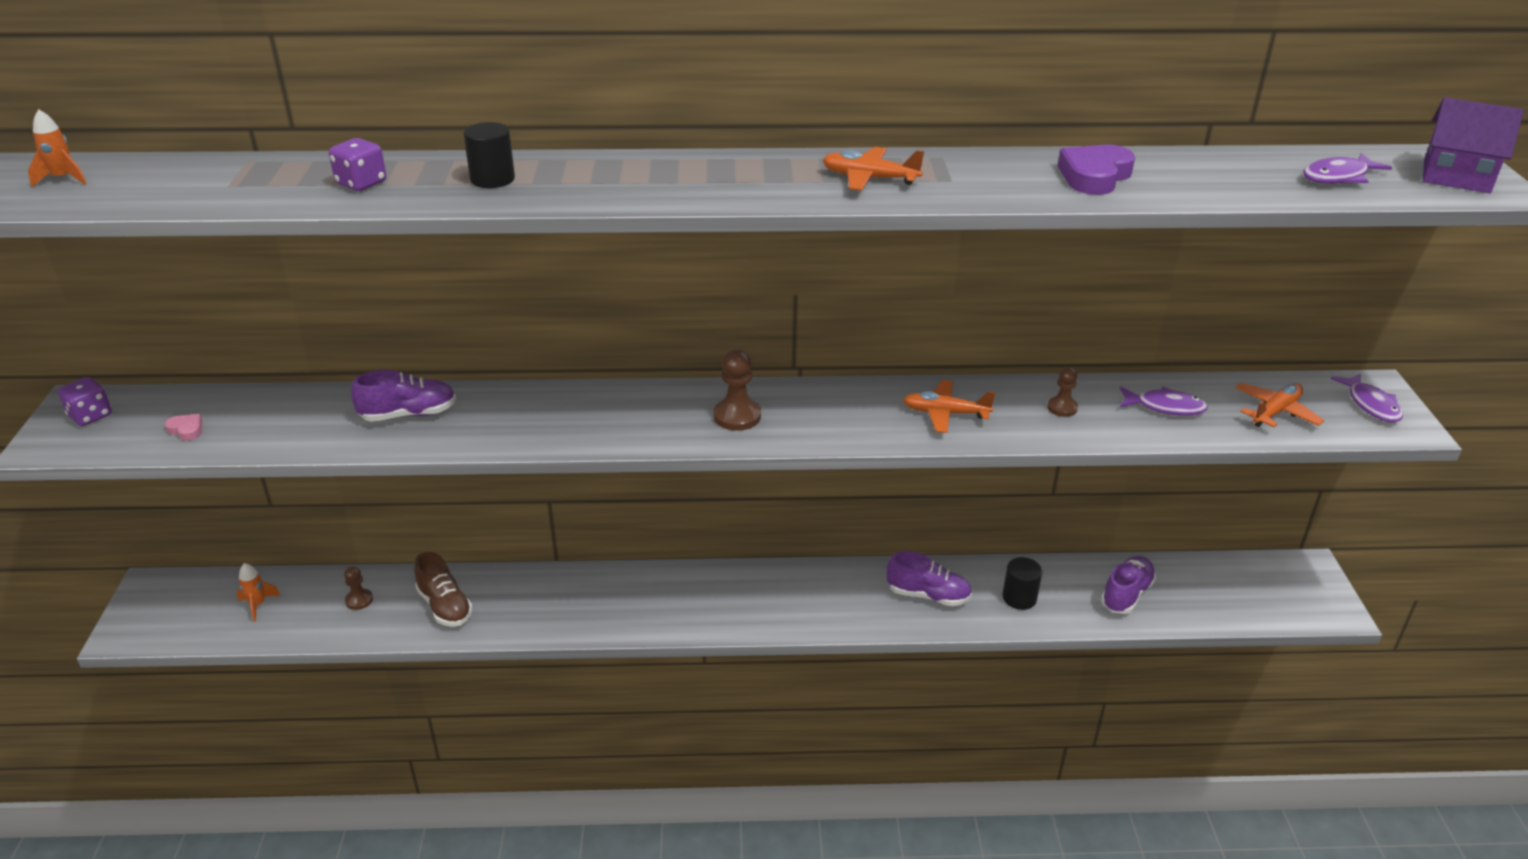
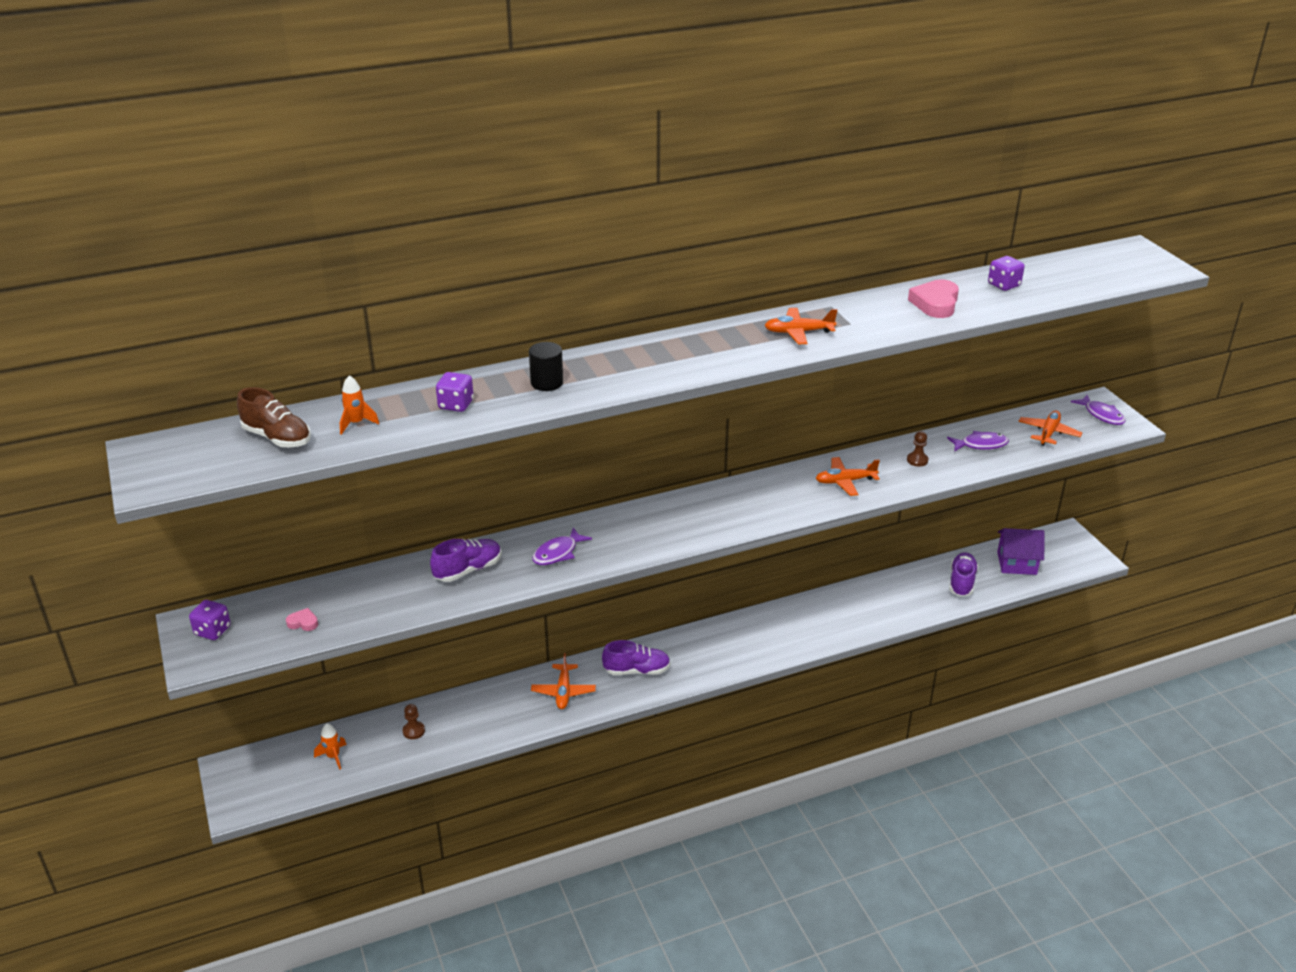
camera: 20 degrees left, 0 degrees up
(63, 179) = (222, 447): orange rocket -> orange rocket (356, 423)
(445, 606) = (485, 717): brown shoe -> brown shoe (277, 438)
(550, 600) = (563, 691): none -> orange plane
(737, 416) = (707, 516): brown pawn -> none
(928, 595) = (832, 617): purple shoe -> purple shoe (637, 670)
(1019, 598) = (894, 602): black cylinder -> none
(1094, 176) = (935, 303): purple heart -> pink heart
(1215, 171) = (1004, 285): none -> purple dice
(1338, 177) = (1076, 276): purple fish -> purple fish (558, 553)
(1456, 176) = (1140, 263): purple house -> purple house (1016, 563)

